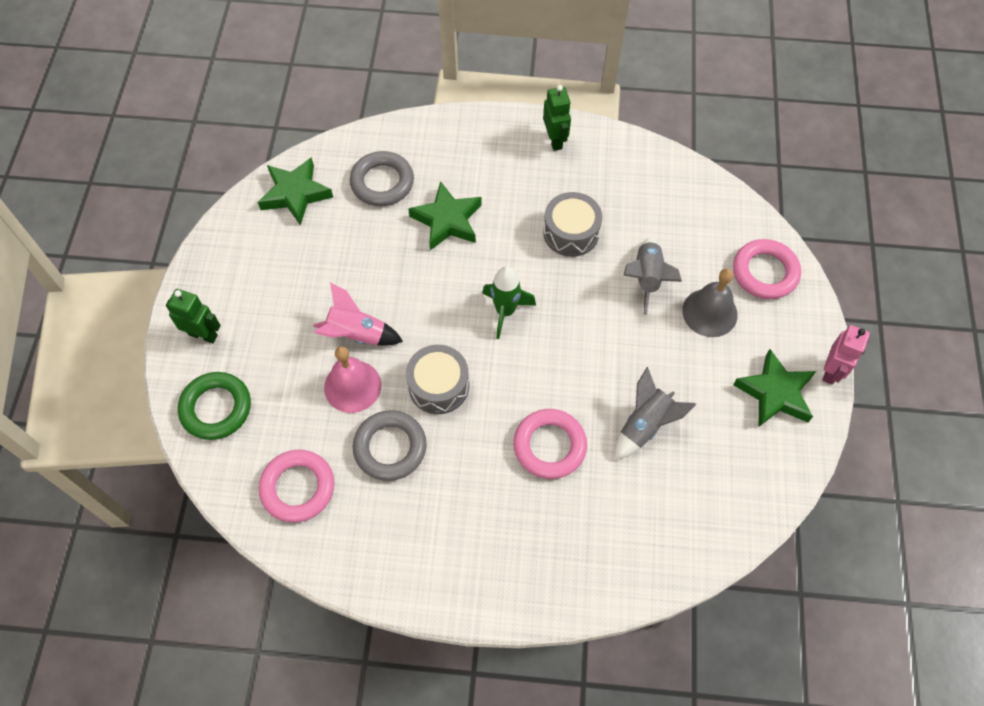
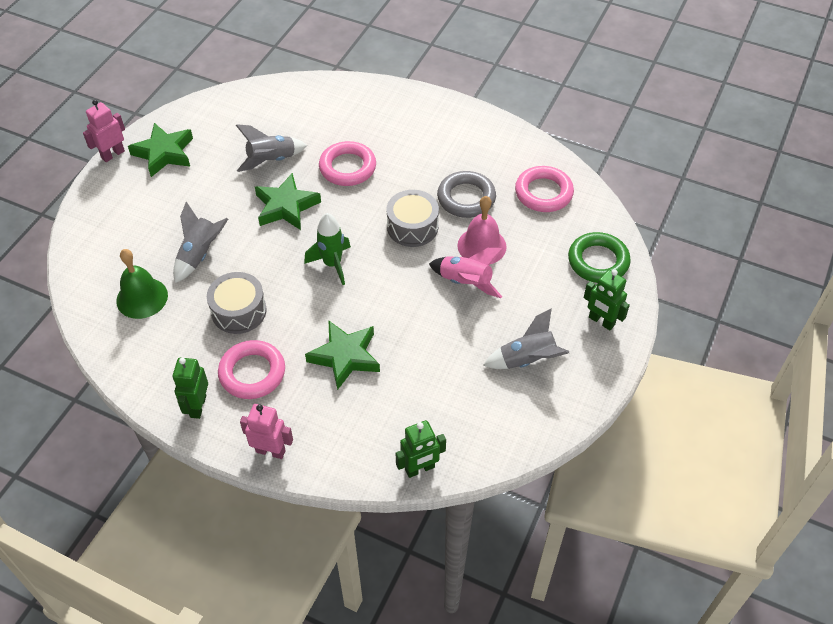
camera: 160 degrees left, 10 degrees down
(272, 270) = (527, 360): none -> grey rocket
(295, 194) = (485, 431): green star -> green star (286, 207)
(343, 148) = (420, 469): none -> green robot
(382, 182) = (392, 415): grey ring -> none
(473, 125) = (270, 451): none -> pink robot
(671, 217) = (142, 298): none -> green bell
(709, 312) = (169, 216): grey bell -> none
(765, 272) = (101, 231): pink ring -> pink ring (252, 373)

